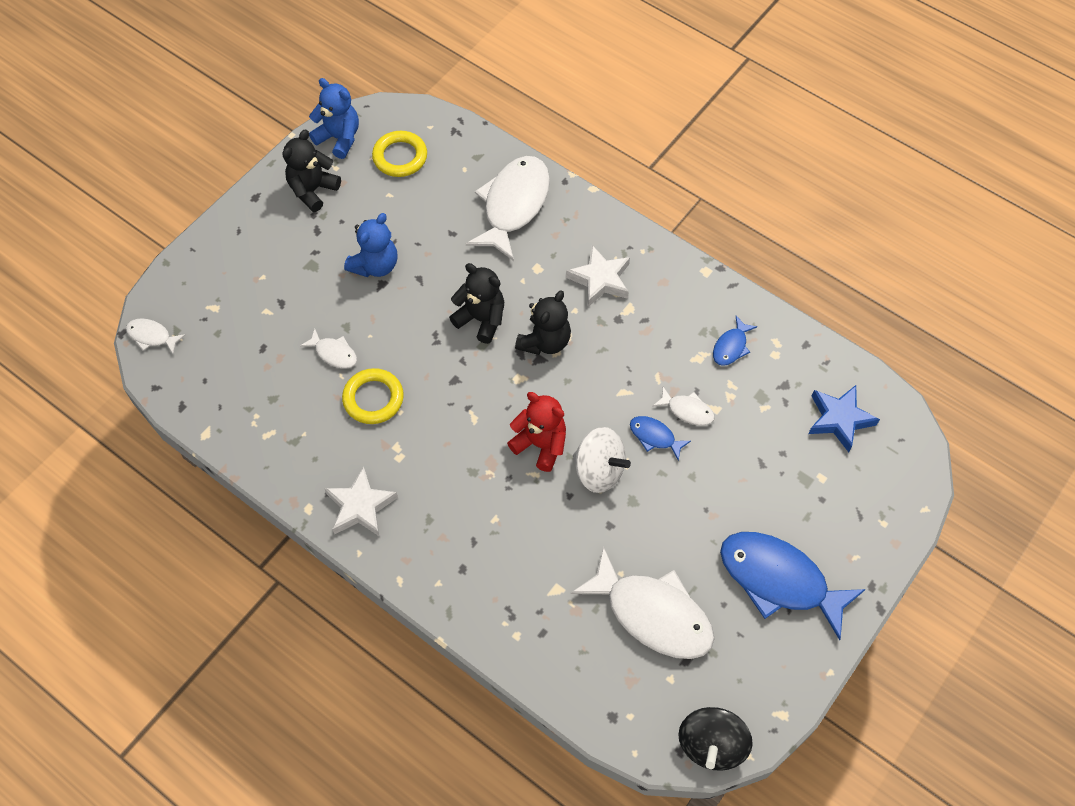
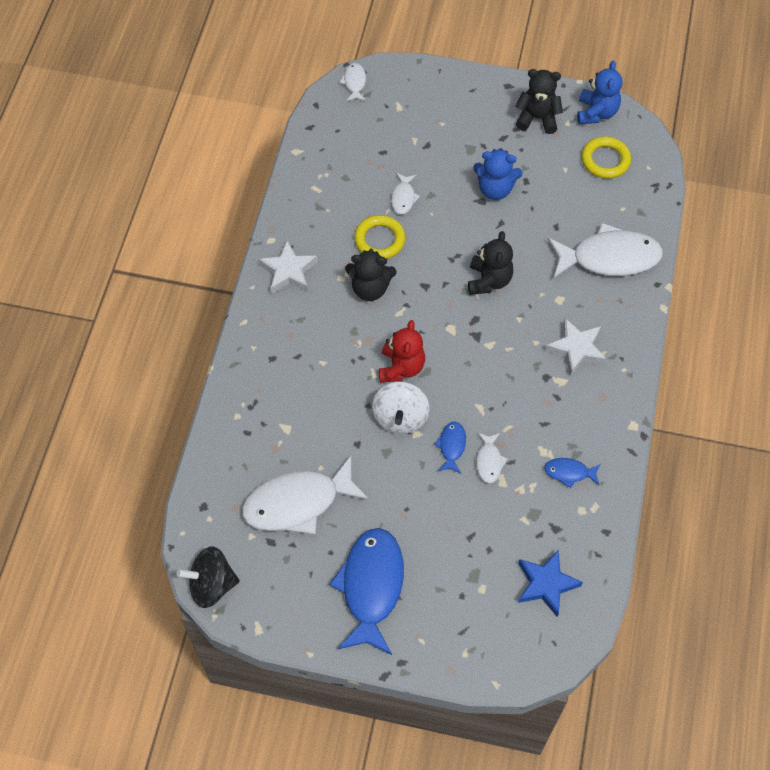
camera: 65 degrees right, 0 degrees up
(544, 341) = (494, 333): black teddy bear -> black teddy bear (370, 288)
(652, 613) = (298, 503): white fish -> white fish turned 60 degrees clockwise

